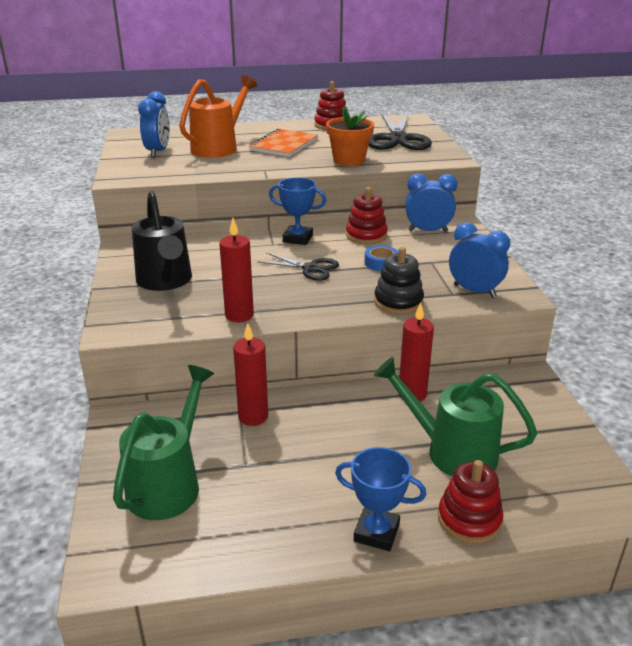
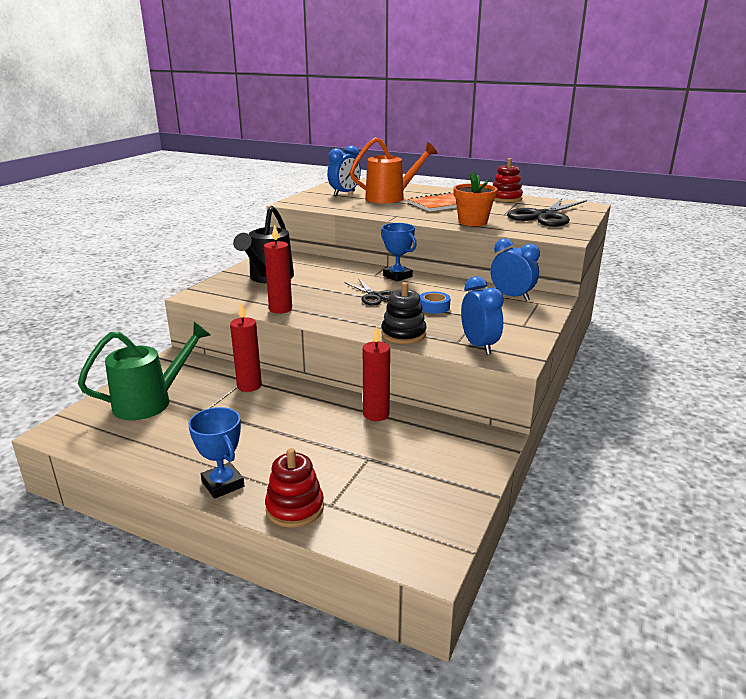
camera: 35 degrees right, 5 degrees down
(366, 235) = (453, 287): red stacking toy -> none
(451, 451) = (348, 461): green watering can -> none

